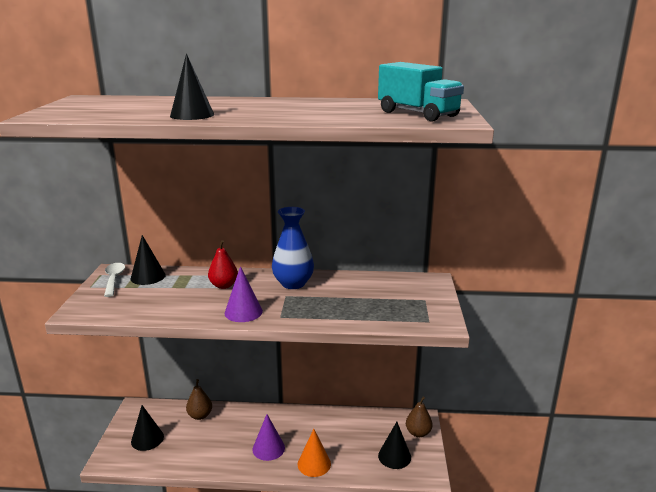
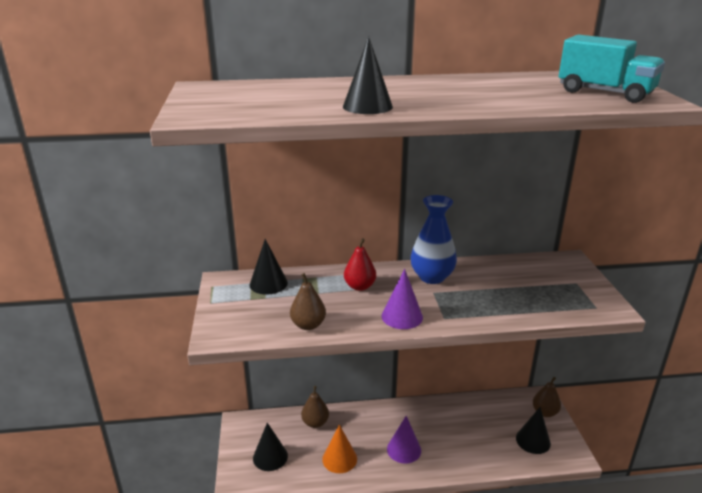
camera: 10 degrees left, 5 degrees up
(114, 279) = (232, 290): white spoon -> none
(158, 311) = (308, 325): none -> brown pear
(314, 464) = (457, 460): orange cone -> orange cone (339, 459)

